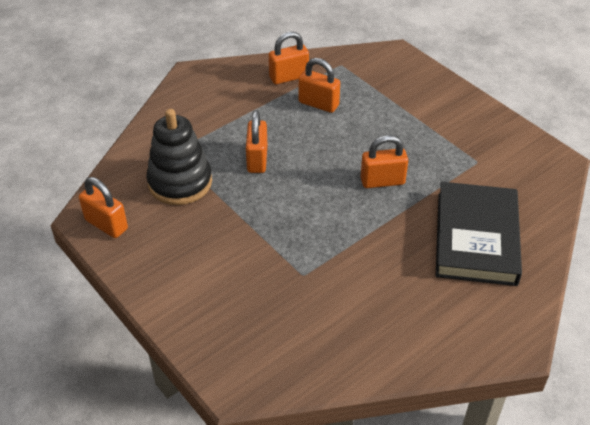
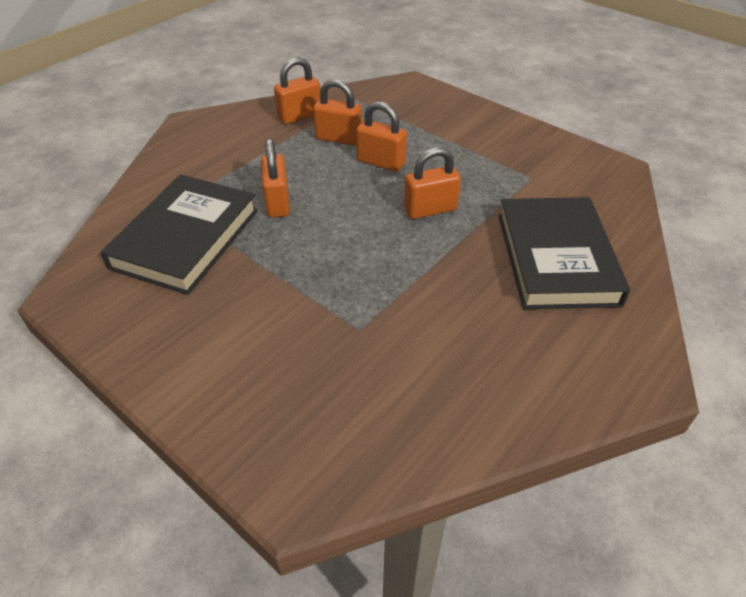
camera: 10 degrees left, 0 degrees up
(106, 224) = (93, 300): orange padlock -> orange padlock (381, 162)
(180, 182) = (186, 238): black stacking toy -> black book

